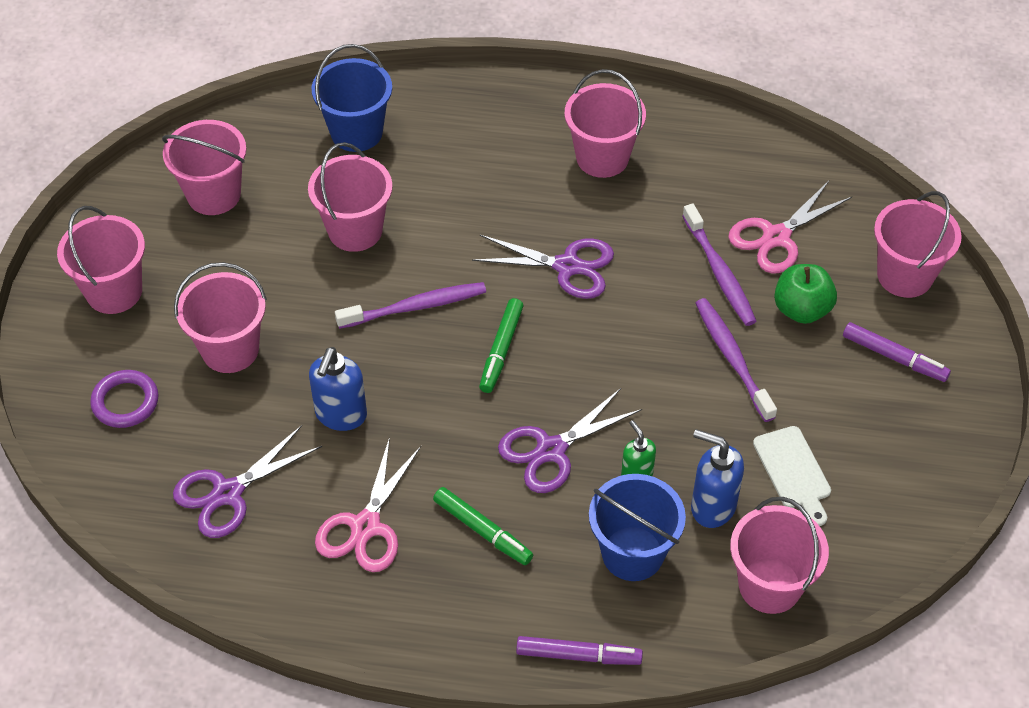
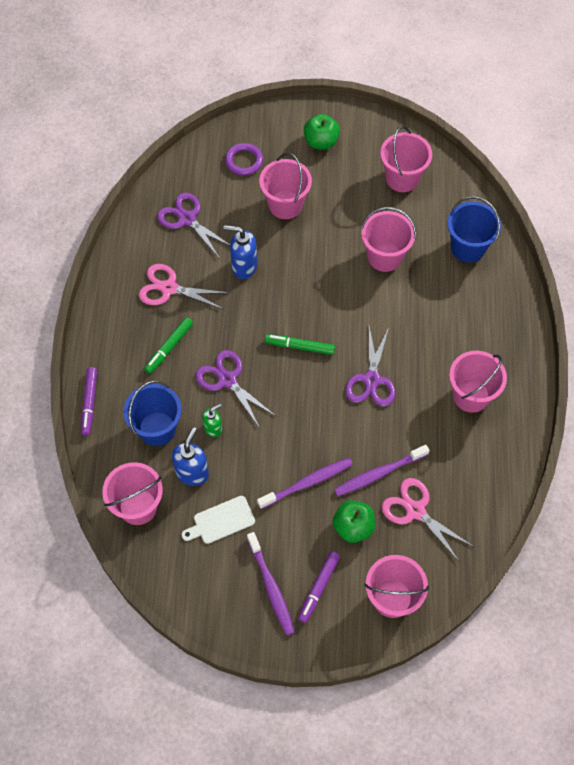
camera: 85 degrees right, 10 degrees up
(114, 291) = (321, 142): pink bucket -> green apple
(415, 307) = (328, 296): purple toothbrush -> purple toothbrush (271, 587)

